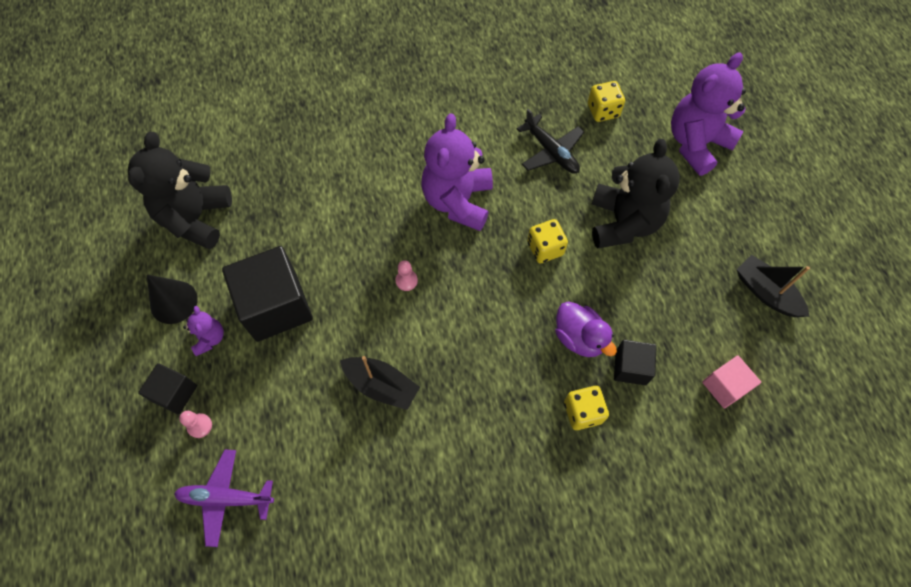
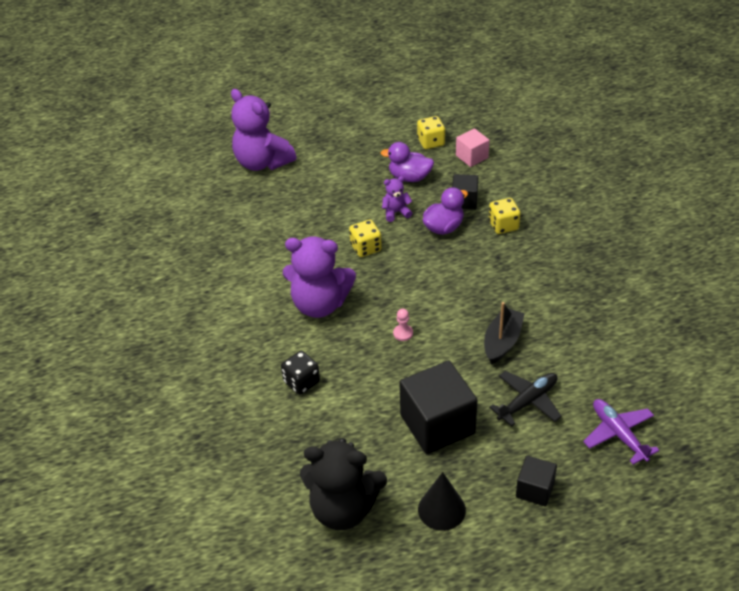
camera: 90 degrees left, 20 degrees down
(200, 426) = (561, 464): pink pawn -> none
(209, 338) = (476, 472): purple teddy bear -> purple teddy bear (396, 212)
(225, 498) = (618, 434): purple plane -> purple plane turned 150 degrees clockwise
(352, 184) = (301, 382): none -> black dice
(551, 152) = (267, 246): black plane -> black plane (528, 401)
(603, 111) = (224, 214): yellow dice -> yellow dice (431, 142)
(623, 222) = (339, 203): black teddy bear -> none
(676, 304) = (409, 177): none -> purple duck
(766, 292) = (396, 134): black boat -> none

